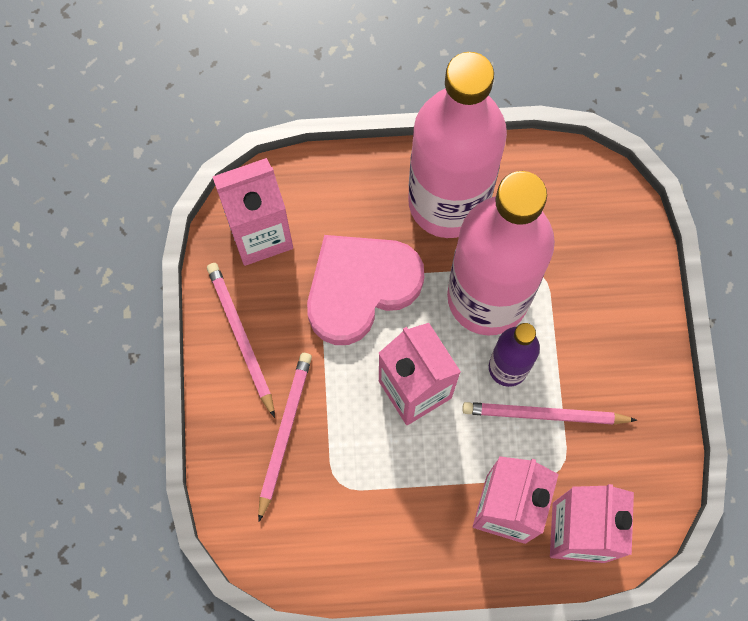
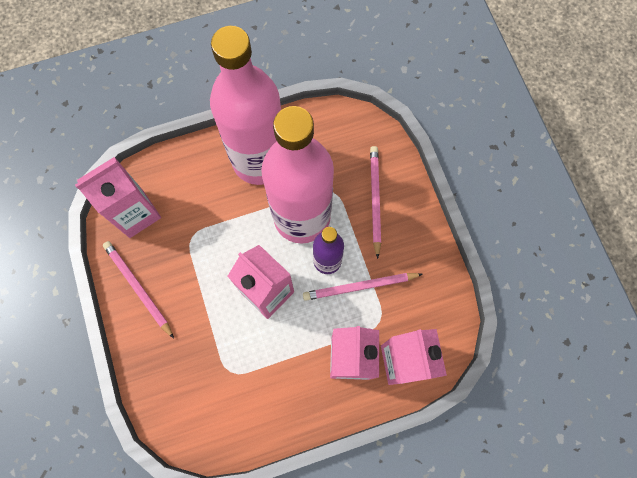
camera: 15 degrees left, 0 degrees up
(284, 433) = (183, 347): pink pencil -> pink pencil (374, 200)
(360, 288) = (214, 233): pink heart -> none

